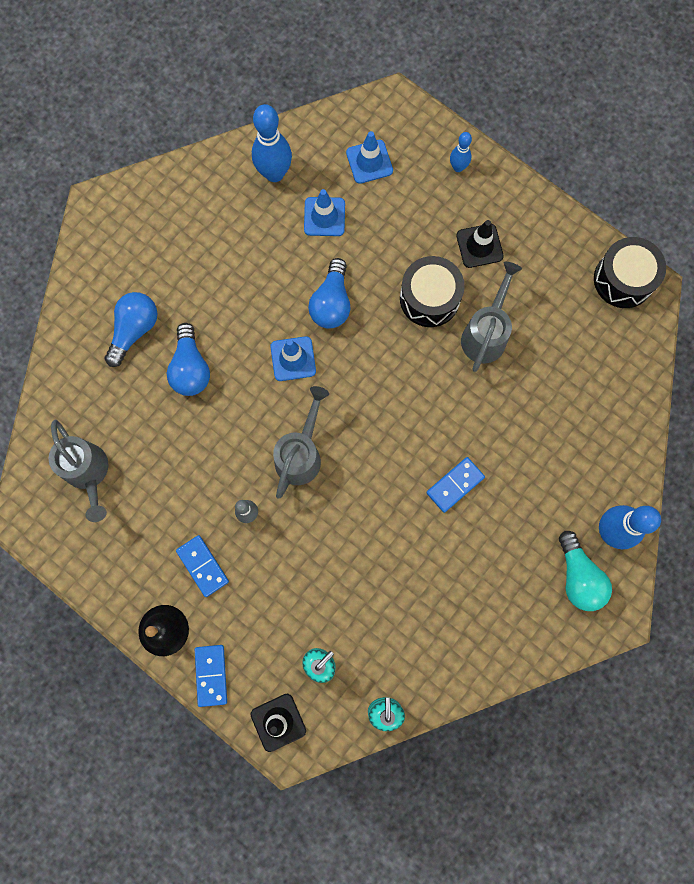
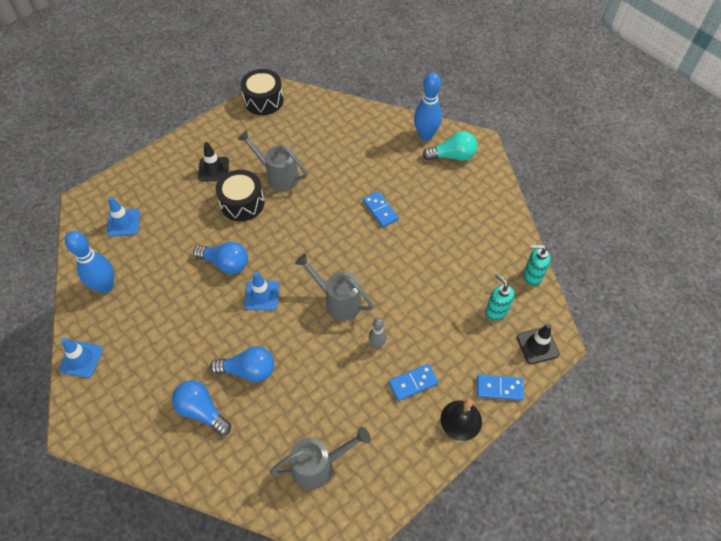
camera: 80 degrees left, 20 degrees down
(324, 217) = (155, 258): blue traffic cone -> blue traffic cone (81, 359)
(458, 167) = (151, 171): blue bowling pin -> none

